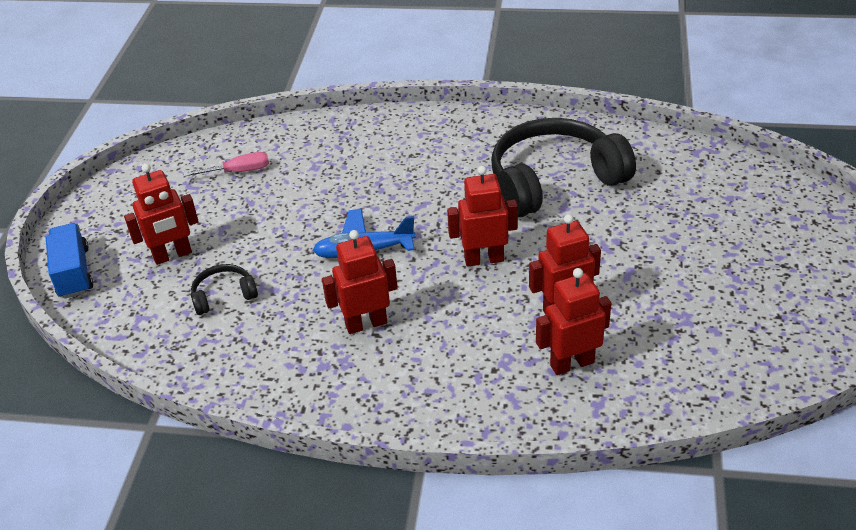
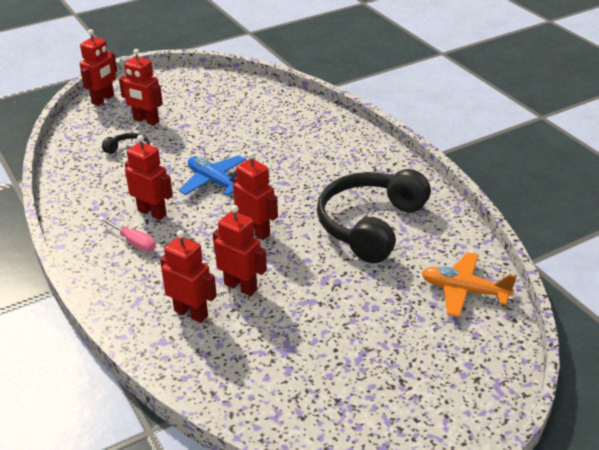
camera: 50 degrees right, 5 degrees down
(74, 273) = (103, 99): blue truck -> red robot
(238, 171) = (239, 105): pink screwdriver -> pink screwdriver (133, 242)
(554, 180) = (370, 225): black headphones -> black headphones turned 90 degrees counterclockwise
(700, 173) = (464, 291): none -> orange plane

